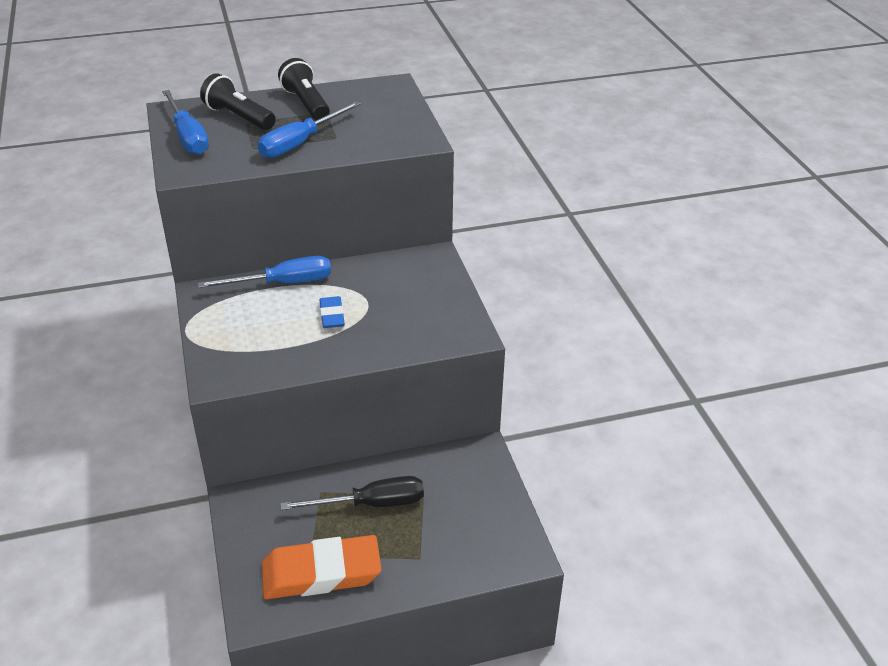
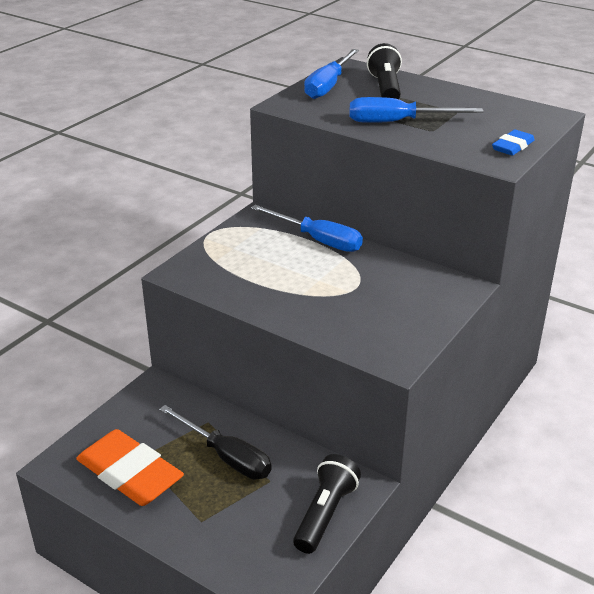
camera: 50 degrees right, 5 degrees down
(306, 104) = (452, 100): black flashlight -> black flashlight (325, 514)
(332, 315) = (315, 280): blue eraser -> blue eraser (512, 146)

